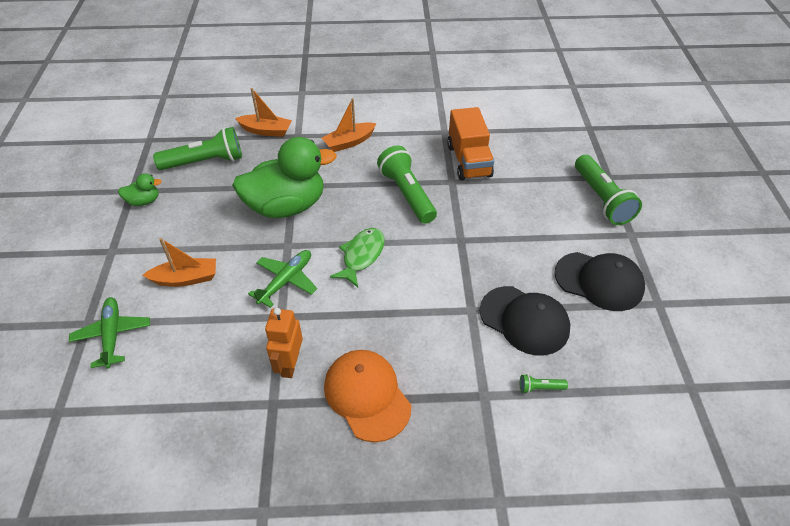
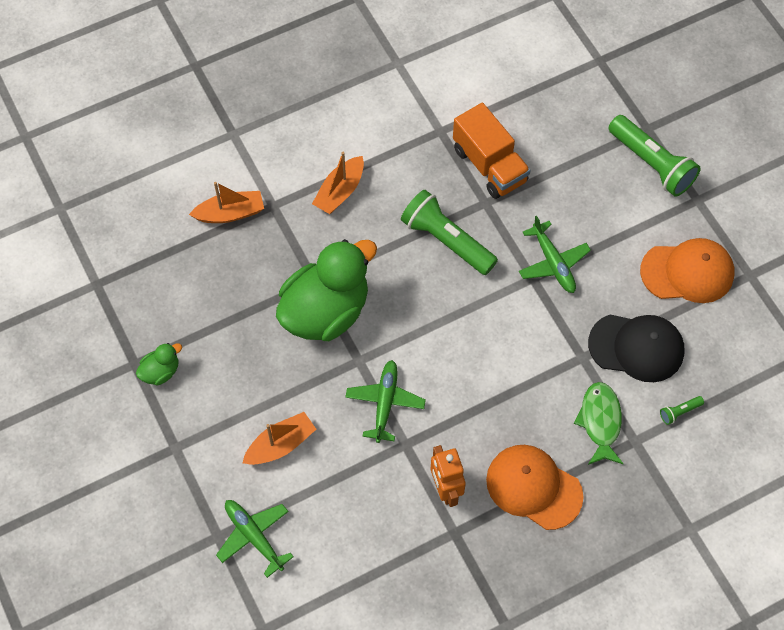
camera: 25 degrees left, 15 degrees up
(205, 162) = (190, 289): green flashlight -> none
(362, 256) = (443, 341): green fish -> green fish (600, 422)
(483, 235) = (553, 262): none -> green plane
(599, 281) = (687, 272): black cap -> orange cap

